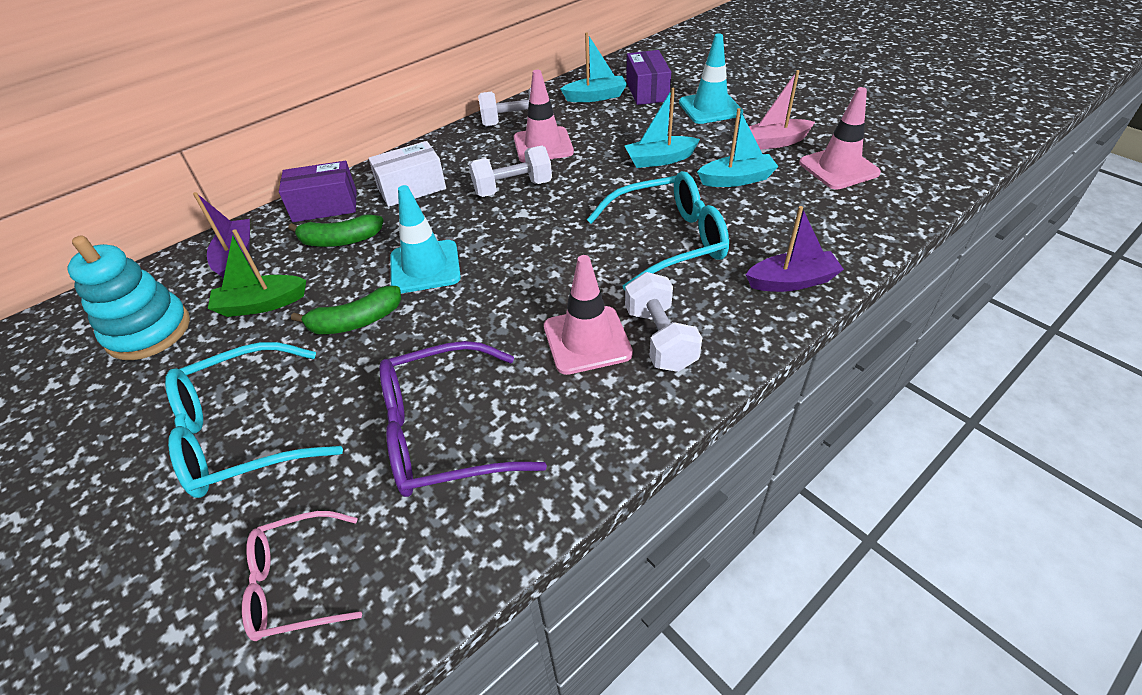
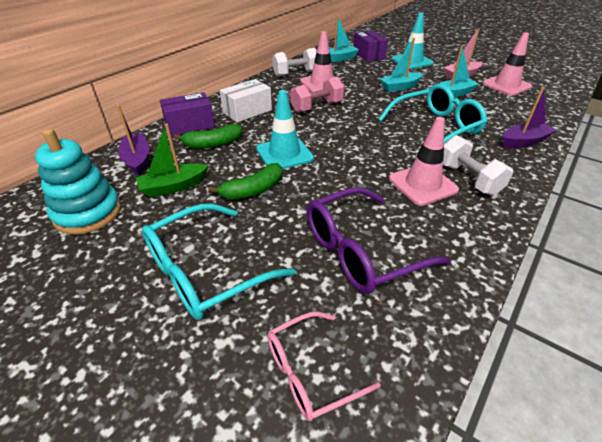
camera: 15 degrees left, 5 degrees down
(513, 188) = (317, 107): white dumbbell -> pink dumbbell

